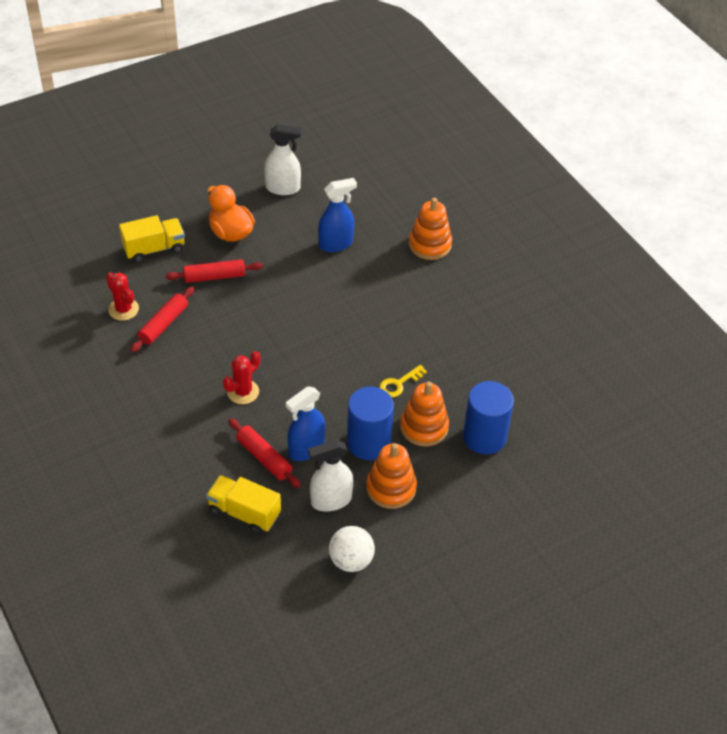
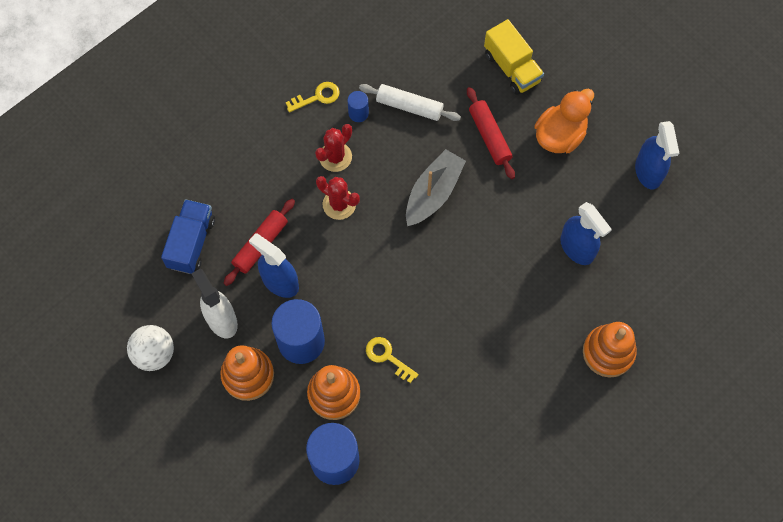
camera: 80 degrees right, 20 degrees up
(123, 309) = (419, 64): red cactus -> red cactus (335, 157)
(126, 389) = (317, 97): none -> yellow key
(155, 361) = (358, 113): none -> blue cylinder
(163, 324) = (409, 106): red rolling pin -> white rolling pin
(244, 513) = (191, 243): yellow truck -> blue truck
(255, 324) = (433, 193): none -> grey boat
(283, 188) = (648, 171): white spray bottle -> blue spray bottle

